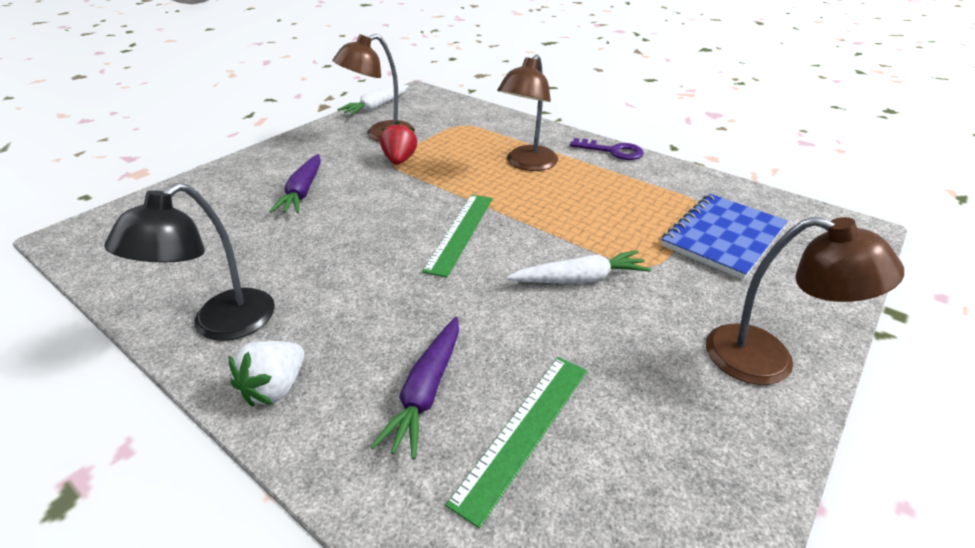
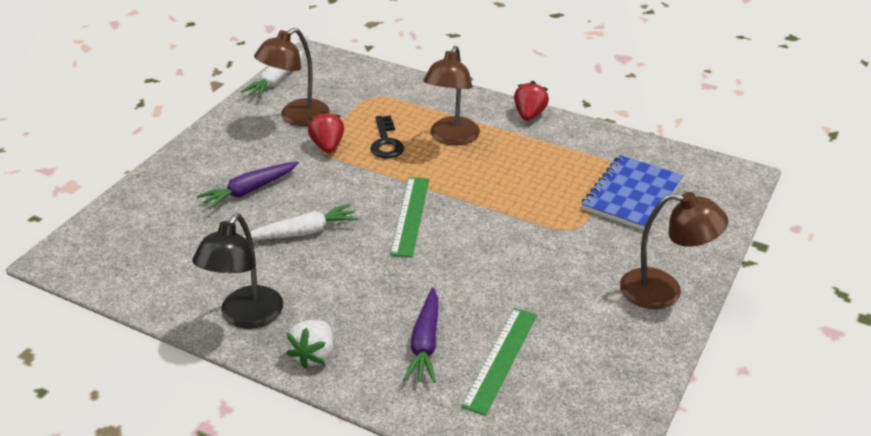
camera: 10 degrees left, 0 degrees up
(303, 192) = (249, 190): purple carrot -> purple carrot turned 60 degrees clockwise
(459, 162) = (386, 142): none -> black key
(580, 279) = (520, 246): white carrot -> white carrot (303, 232)
(612, 151) = (529, 115): purple key -> red strawberry

